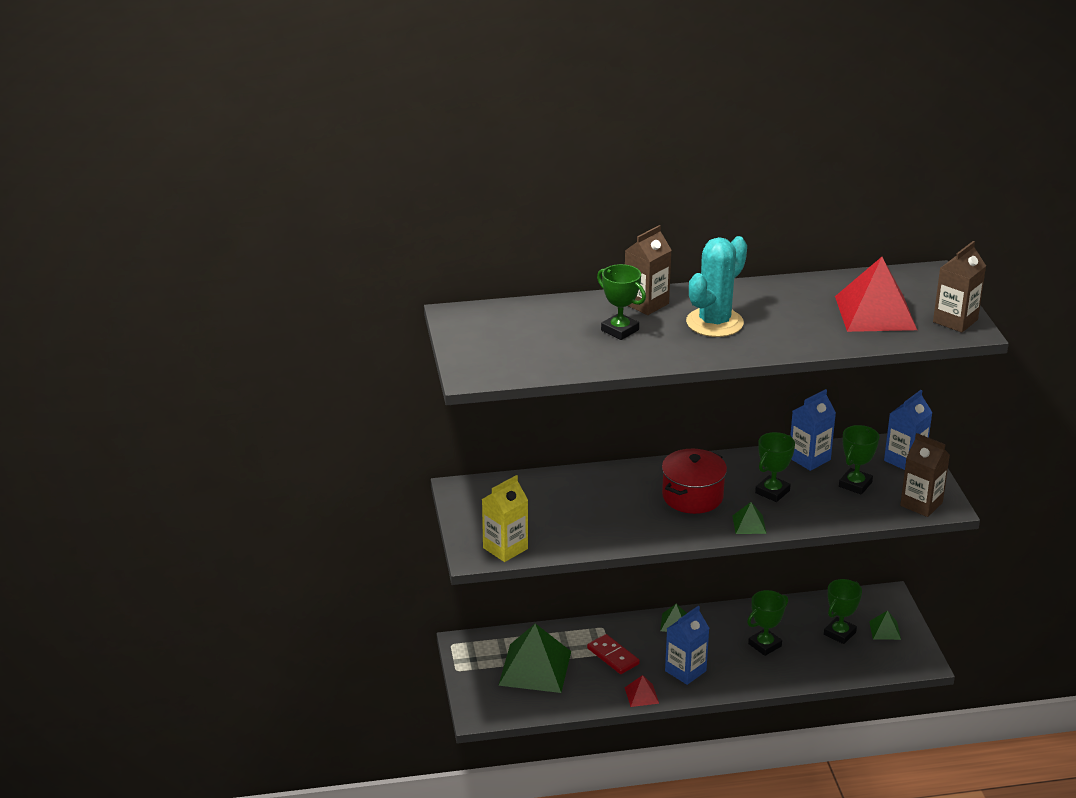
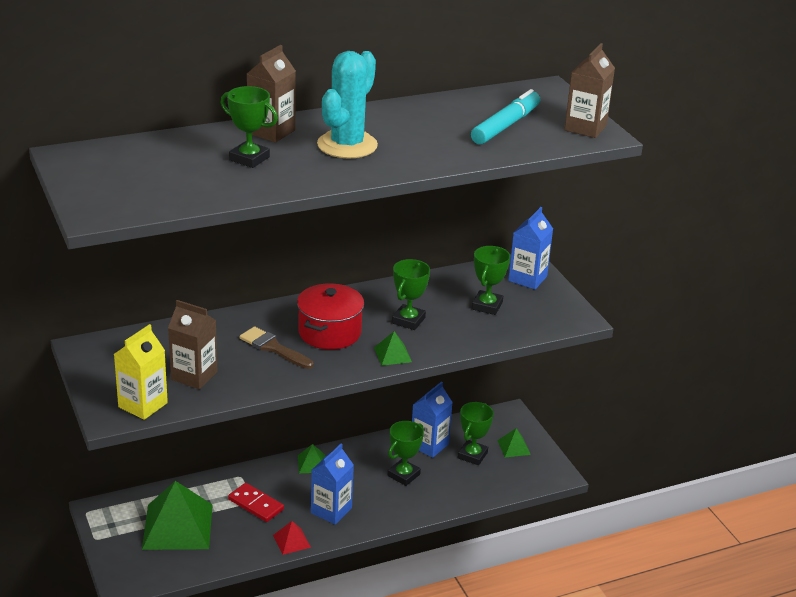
camera: 15 degrees left, 0 degrees up
(635, 506) = (273, 348): none -> brown brush
(809, 459) = (436, 285): blue carton -> blue carton (429, 445)
(875, 313) = (505, 126): red pyramid -> turquoise marker
(921, 504) = (554, 319): brown carton -> brown carton (194, 376)

